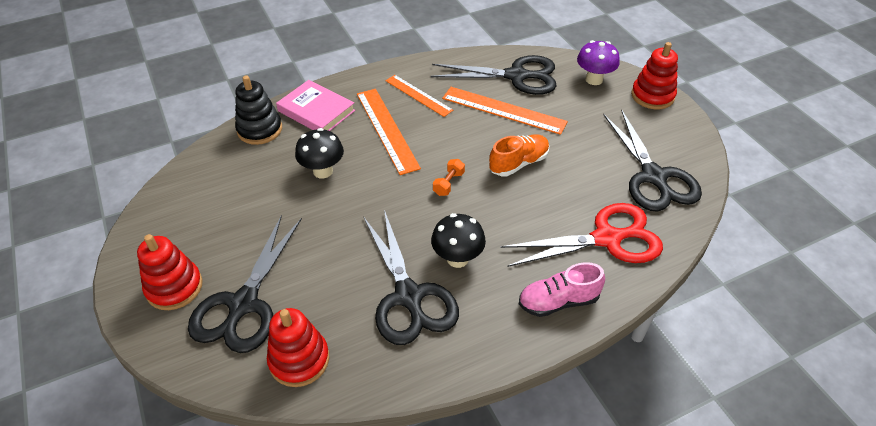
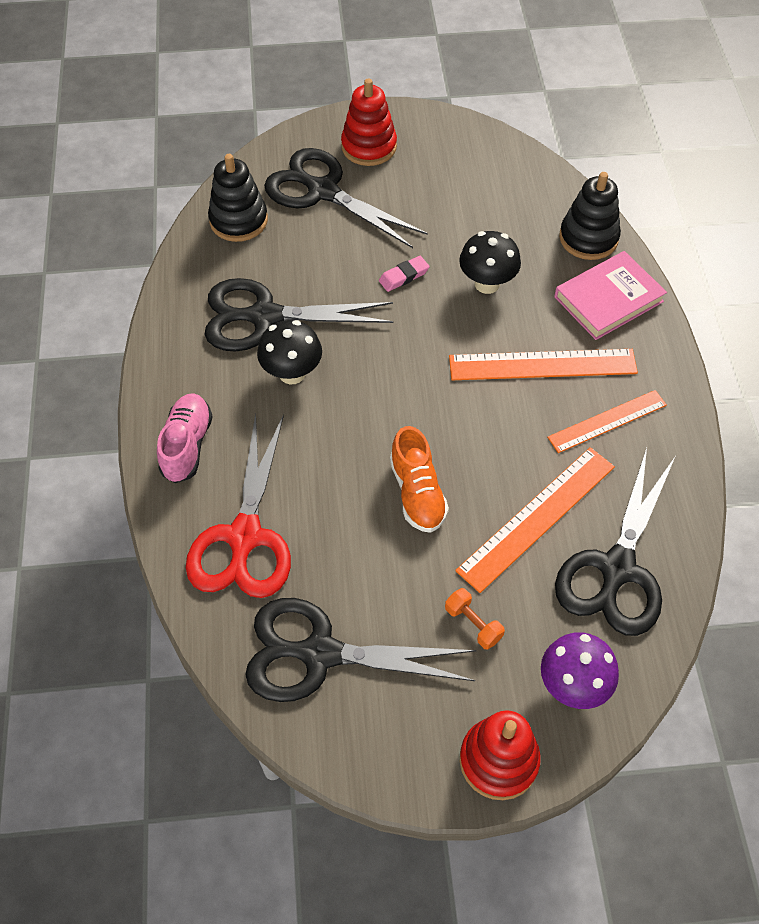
camera: 110 degrees right, 10 degrees up
(299, 360) = (238, 220): red stacking toy -> black stacking toy
(331, 219) = (404, 276): none -> pink eraser
(448, 183) = (413, 402): orange dumbbell -> orange dumbbell (473, 624)

